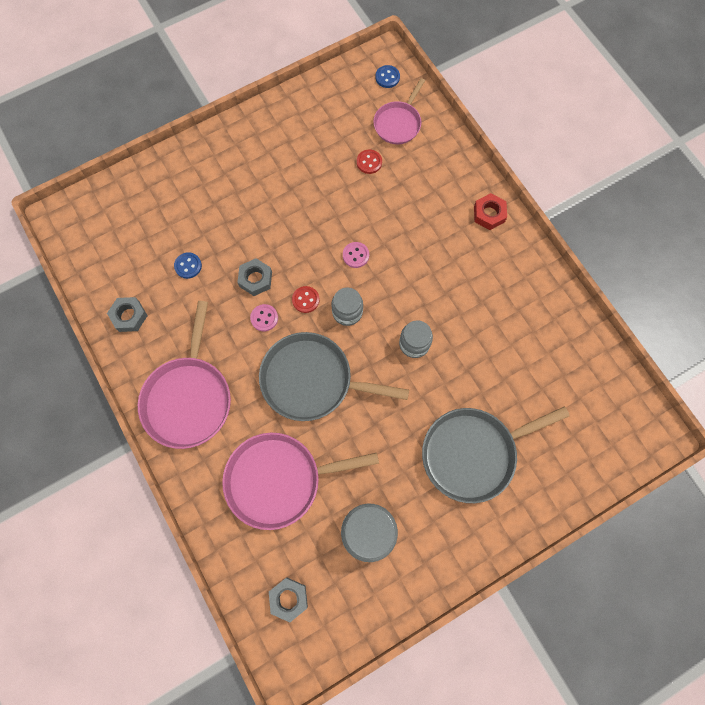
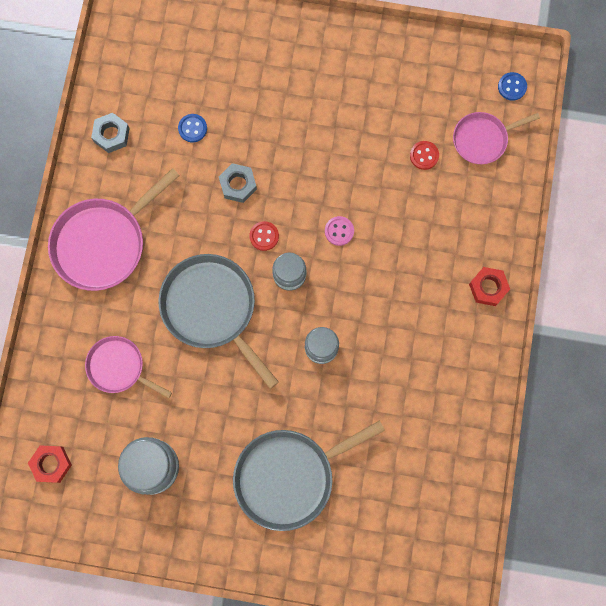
camera: 40 degrees right, 5 degrees up
(264, 318) = (217, 224): pink button -> none
(278, 480) = (118, 367): pink pan -> pink pan, size x0.59
(288, 598) = (51, 464): grey nut -> red nut
(473, 453) = (289, 477): grey pan -> grey pan turned 45 degrees counterclockwise

